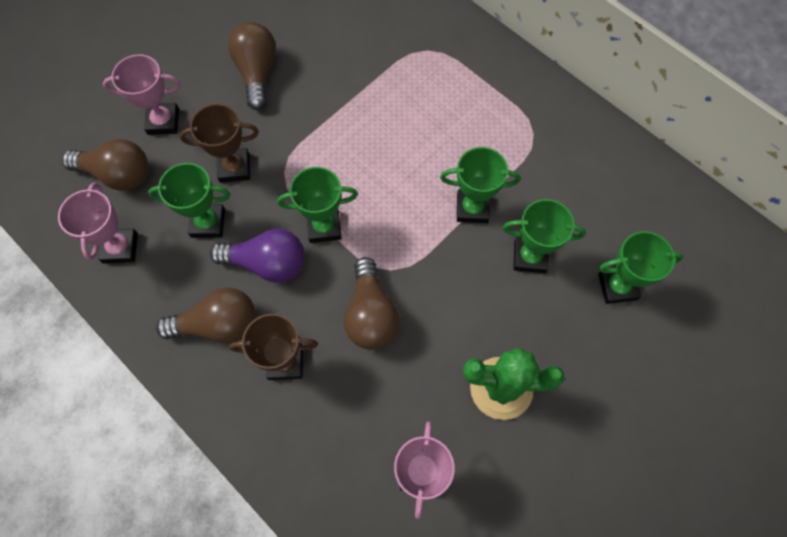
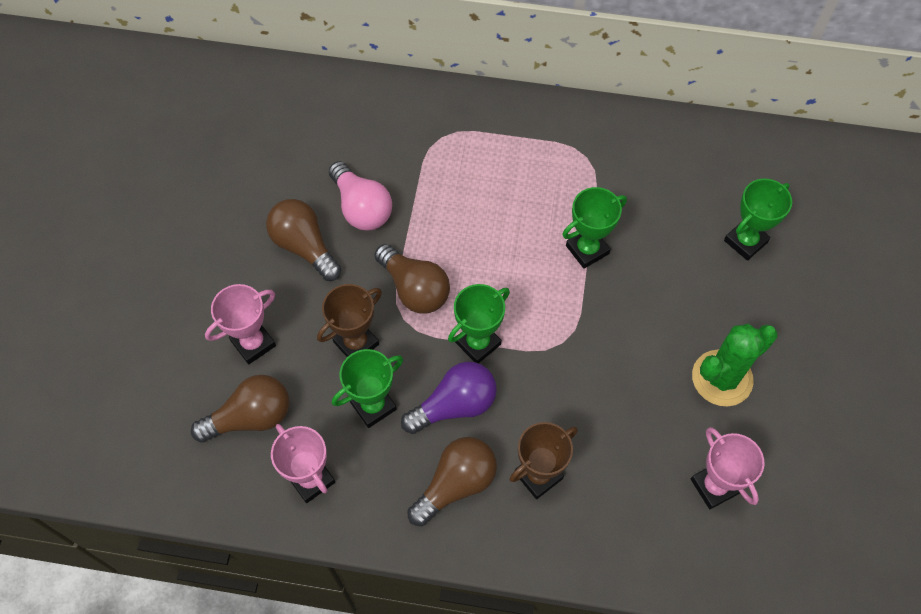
camera: 35 degrees left, 5 degrees down
(322, 69) = (361, 208): none -> pink light bulb
(371, 314) = (576, 389): brown light bulb -> brown light bulb (414, 289)
(529, 257) = (663, 260): green trophy -> none

